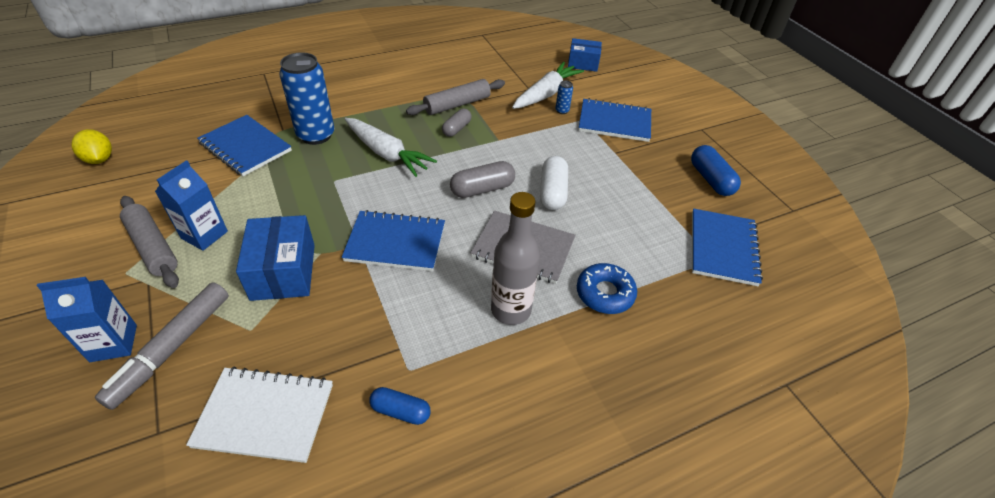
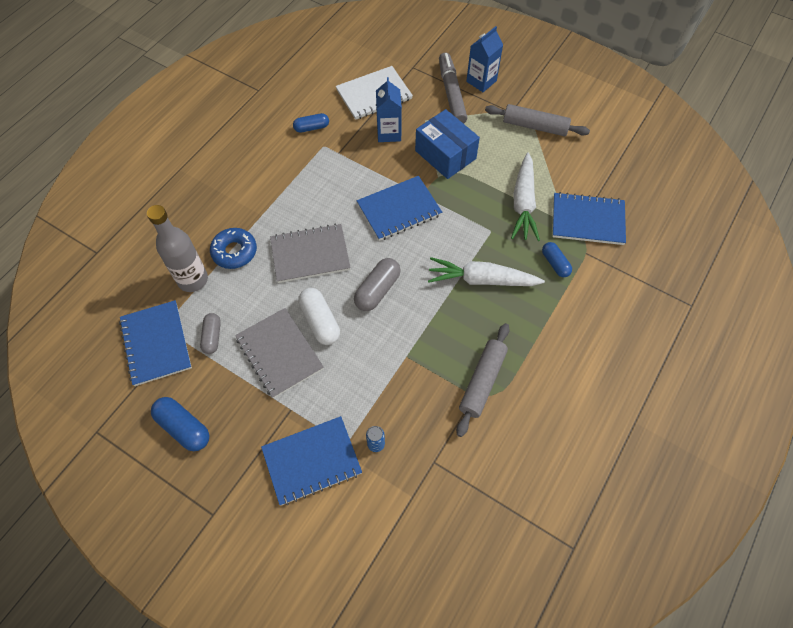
camera: 150 degrees right, 15 degrees up
(99, 159) = (659, 153): yellow lemon -> none
(204, 235) = (518, 148): blue carton -> blue carton (389, 133)
(316, 135) = (555, 263): blue can -> blue capsule
(457, 129) = (453, 346): grey capsule -> grey capsule (212, 337)
(511, 310) = (290, 207): grey bottle -> grey bottle (193, 280)
(546, 94) = (410, 464): white carrot -> white carrot (523, 203)
(583, 63) = (407, 568): blue box -> none
(604, 188) = (279, 353): none -> grey notebook

